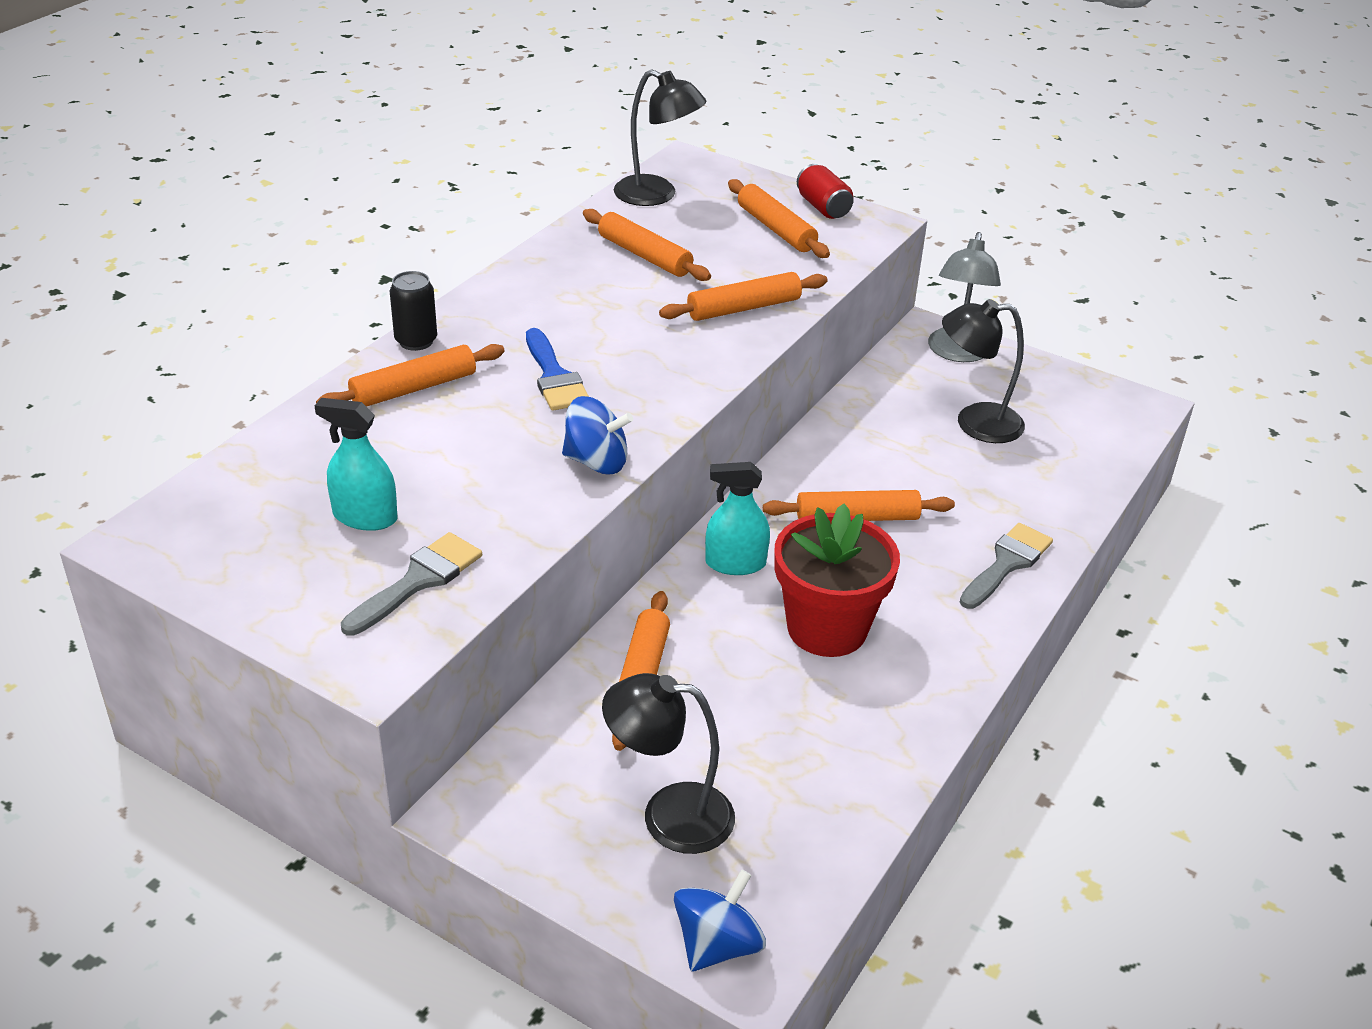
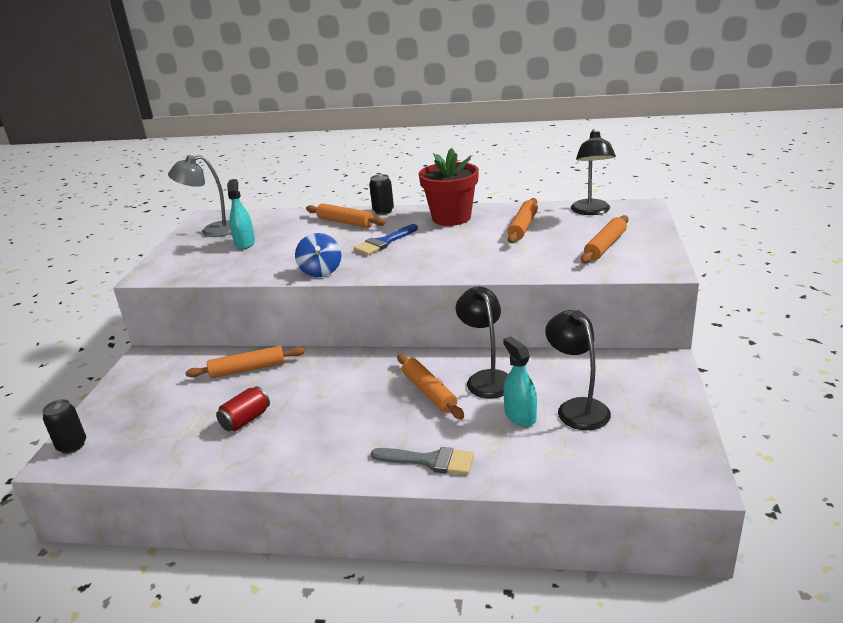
camera: 70 degrees right, 10 degrees down
(418, 581) = (207, 265): grey brush -> none
(669, 815) = (154, 406): black lamp -> black lamp (486, 378)
(717, 944) = (72, 446): blue spinning top -> black can
(735, 563) = (355, 367): turquoise spray bottle -> turquoise spray bottle (520, 416)
(744, 308) = (503, 262): orange rolling pin -> none
(823, 207) = (654, 250): red can -> red can (246, 420)
(827, 628) = (319, 411): red flower pot -> red flower pot (451, 218)
(957, 353) = (654, 378): grey lamp -> grey lamp (212, 231)

